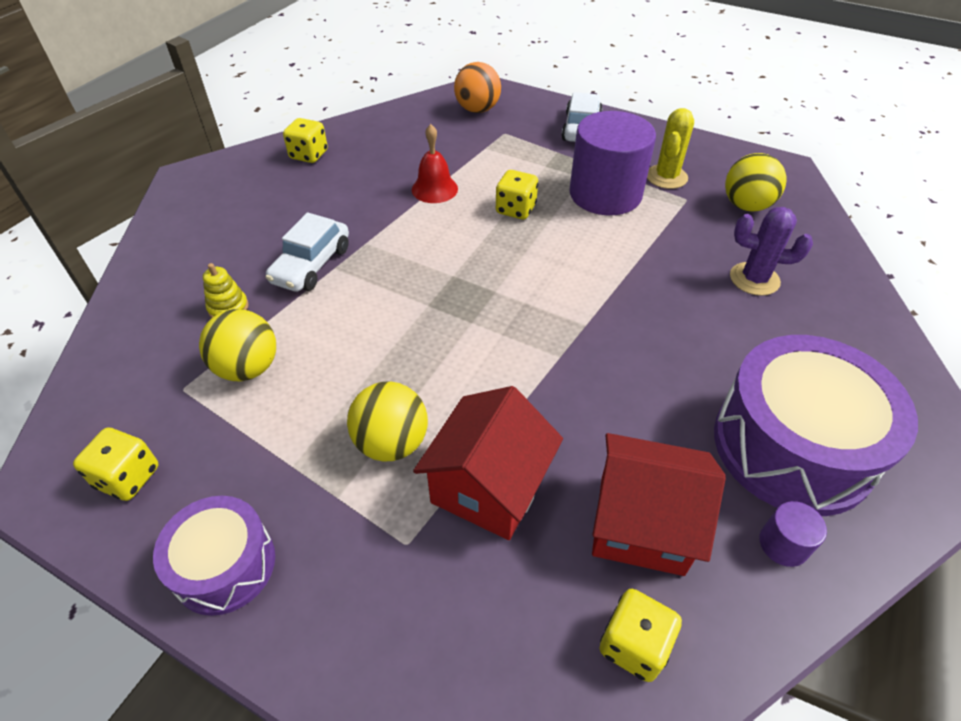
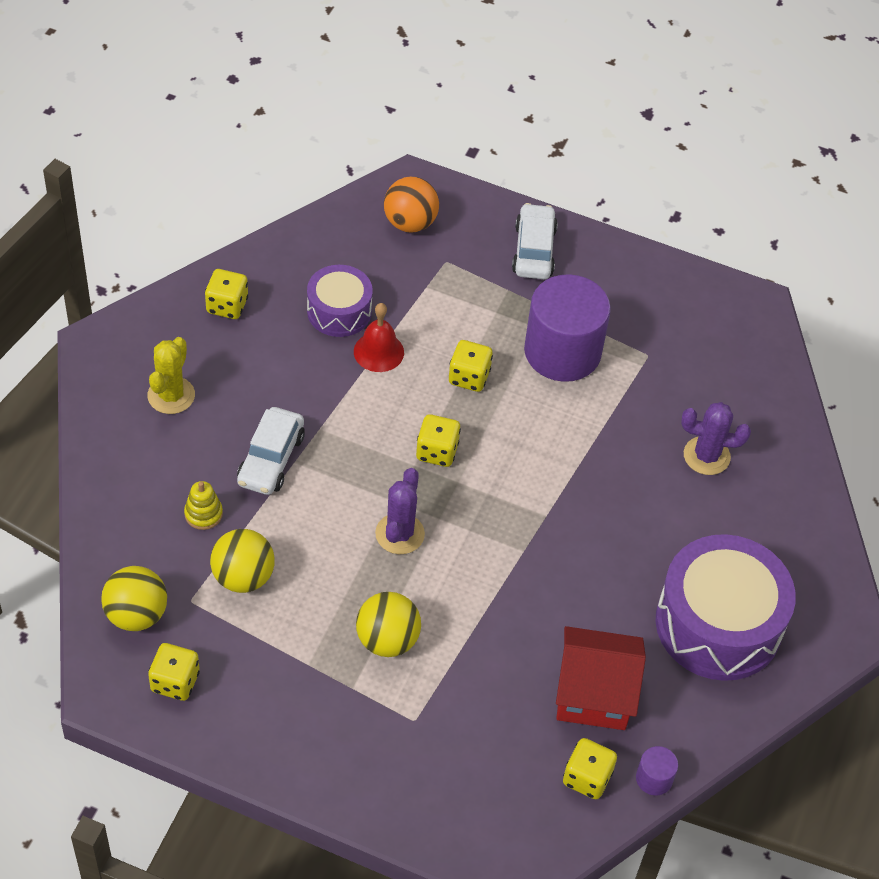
camera: 10 degrees left, 5 degrees up
(225, 565) = (278, 744): purple drum -> purple drum (339, 311)
(426, 335) = (399, 534): none -> purple cactus
(477, 265) = (437, 451): none -> yellow dice
(488, 487) = (472, 672): red house -> none
(666, 177) = (628, 324): yellow cactus -> yellow cactus (171, 395)
(746, 206) = (709, 362): yellow ball -> yellow ball (136, 614)
(783, 544) = (700, 703): purple cylinder -> purple cylinder (654, 778)

